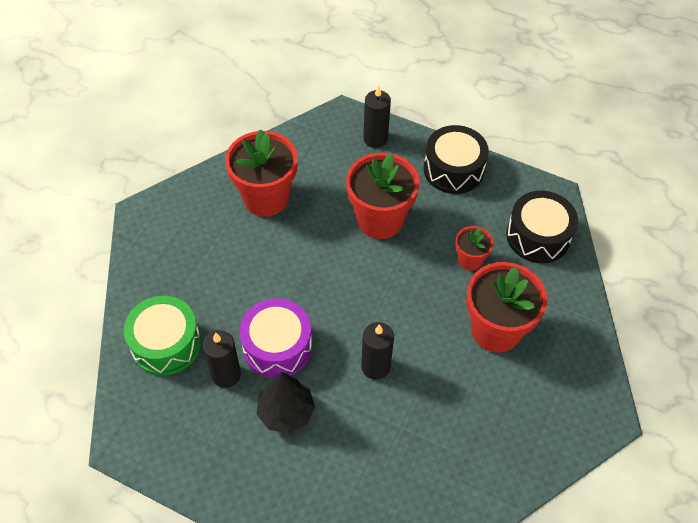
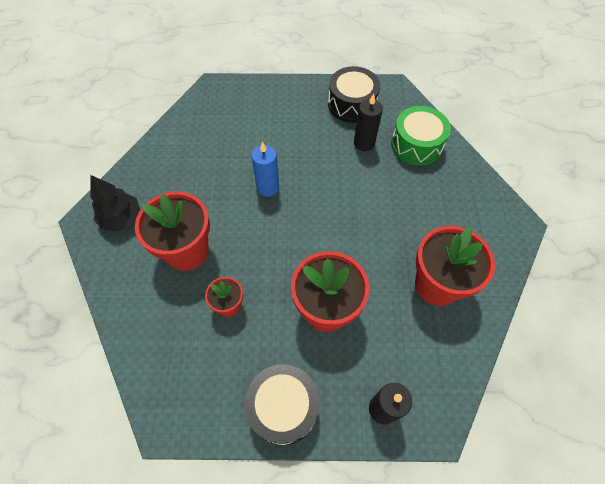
camera: 155 degrees right, 5 degrees up
(277, 346) = (343, 172): purple drum -> none
(286, 412) = (311, 138): black tree -> black tree (122, 218)
(375, 366) = (268, 187): black candle -> blue candle
(538, 236) = (172, 361): black drum -> black drum (352, 104)

